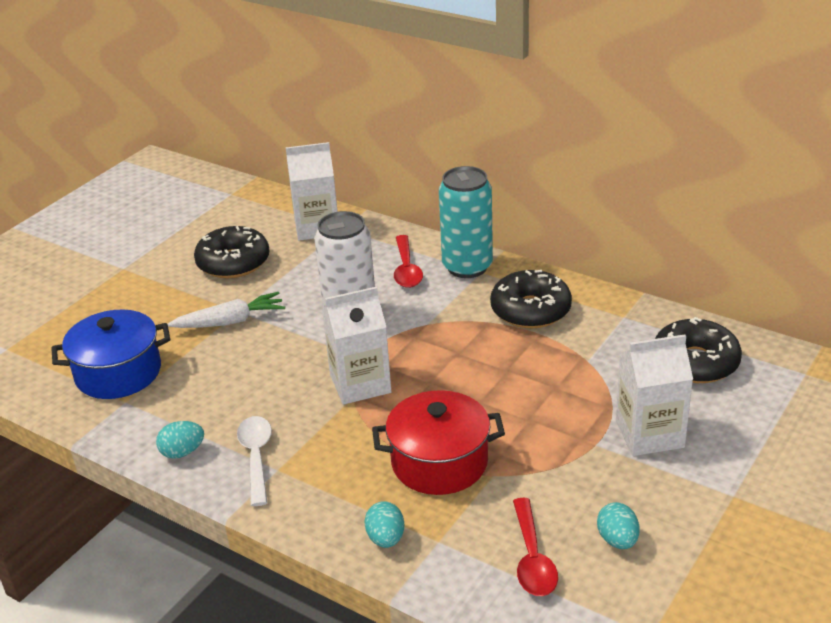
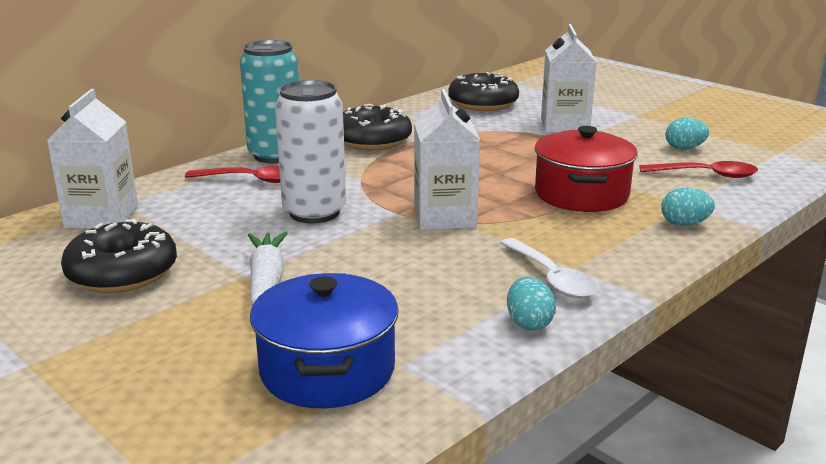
camera: 80 degrees left, 10 degrees down
(256, 457) = (551, 277): white spoon -> white spoon turned 120 degrees counterclockwise

